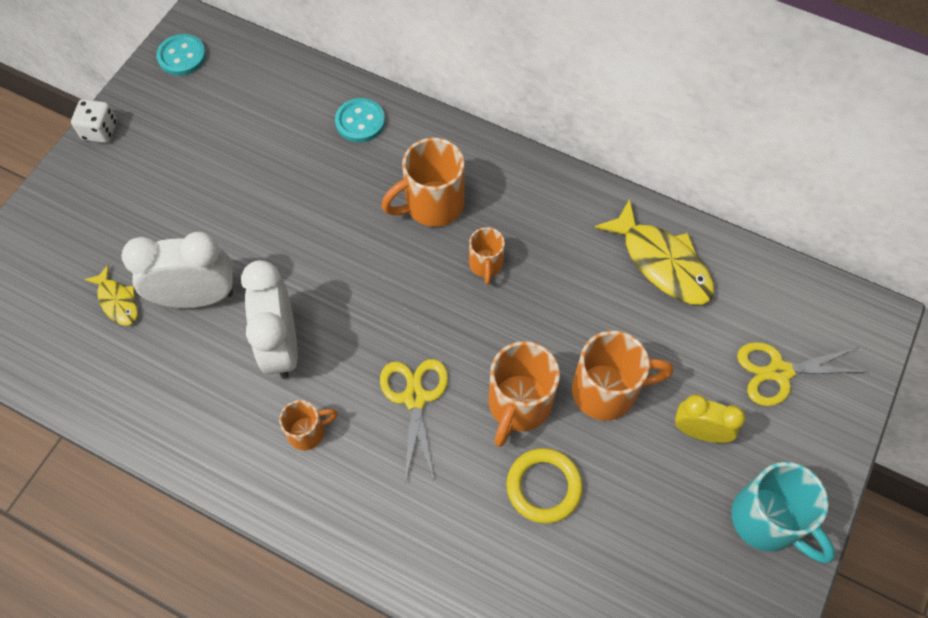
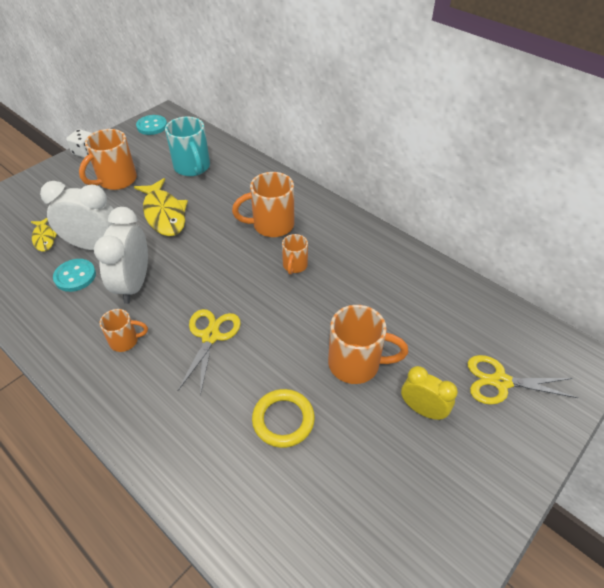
camera: 15 degrees right, 15 degrees down
(360, 122) = (244, 174): turquoise button -> turquoise button (75, 276)
(518, 405) = (285, 358): orange mug -> orange mug (116, 180)
(661, 262) = (424, 289): yellow fish -> yellow fish (164, 214)
(767, 521) = (464, 494): turquoise mug -> turquoise mug (192, 167)

